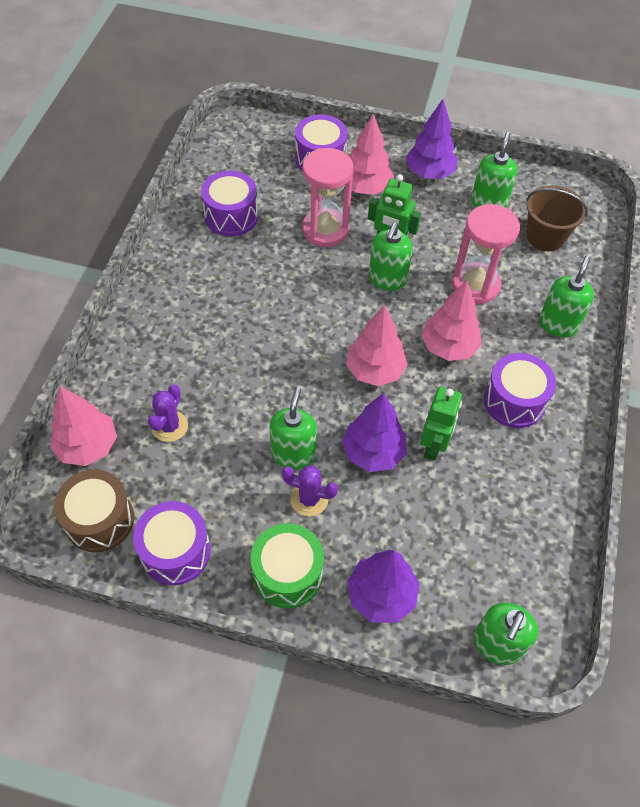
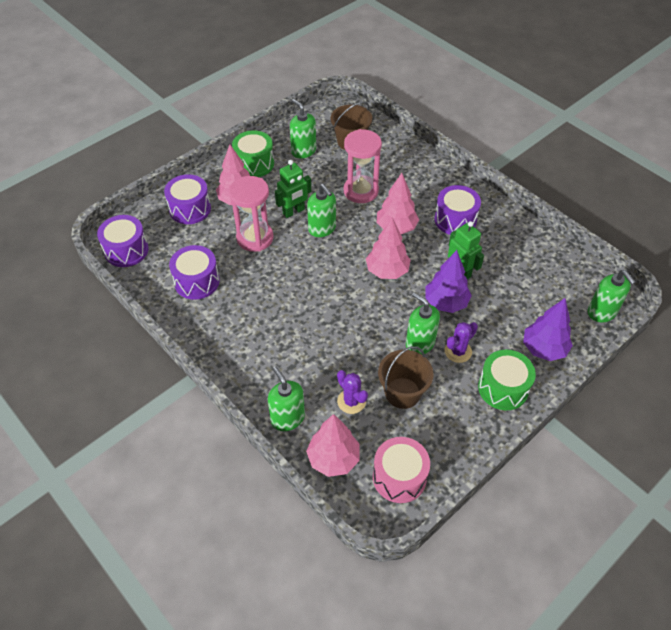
camera: 55 degrees left, 5 degrees down
(99, 520) = (399, 477): brown drum -> pink drum
(175, 551) = (451, 442): purple drum -> purple drum (126, 250)
(212, 470) = (402, 393): none -> brown bucket
(429, 173) = (254, 164): purple tree -> green drum
(558, 324) = (417, 172): green soap dispenser -> green soap dispenser (287, 418)

